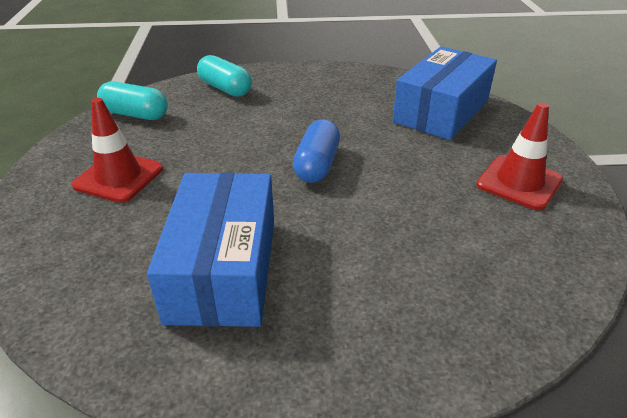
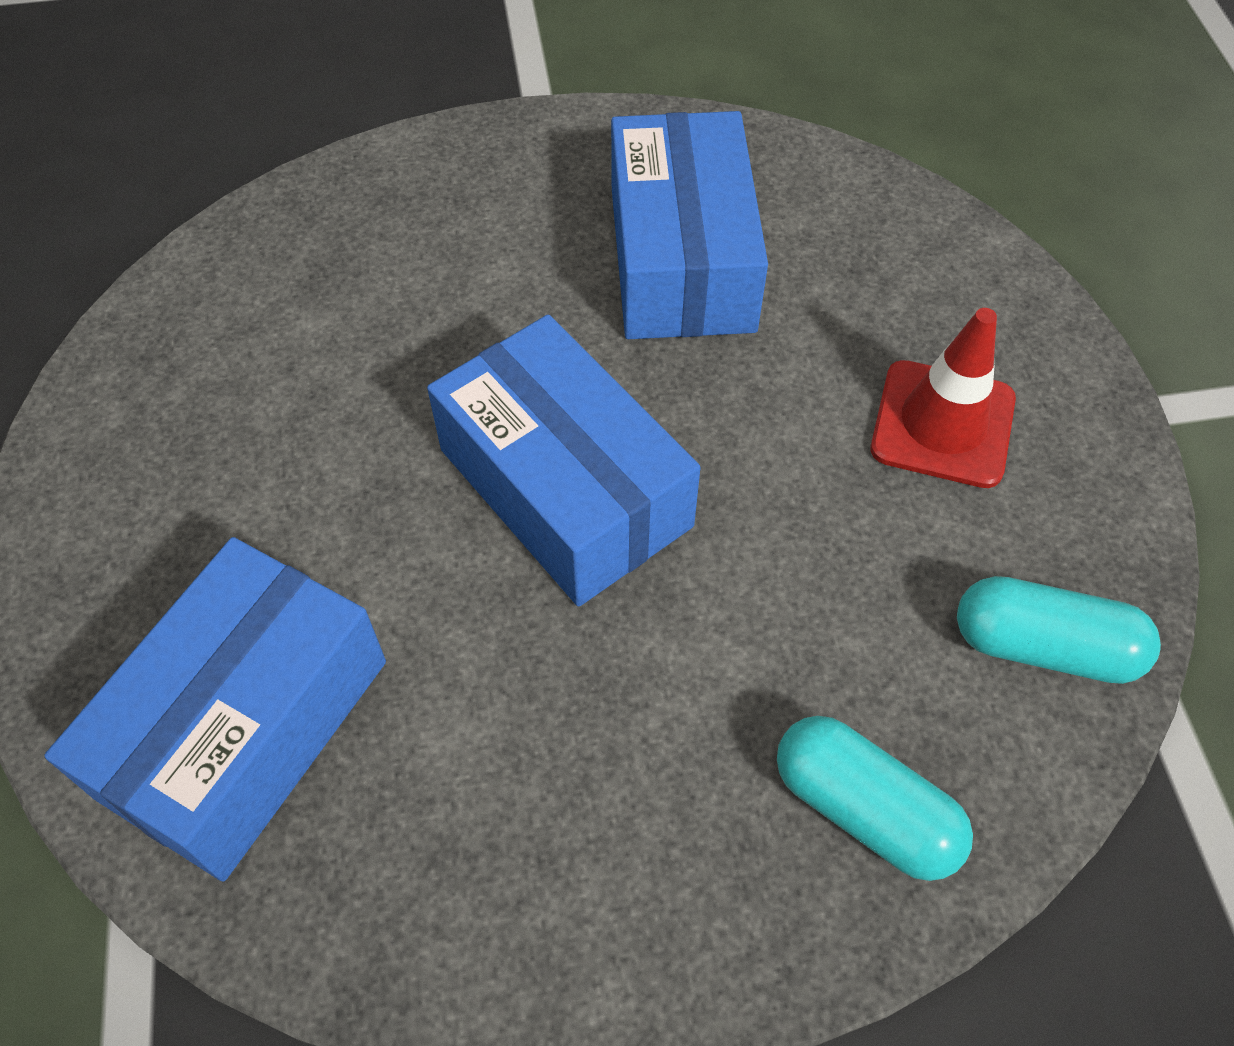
camera: 175 degrees right, 20 degrees up
(317, 165) = (565, 488): blue capsule -> blue box
(519, 182) = (170, 465): red traffic cone -> none

